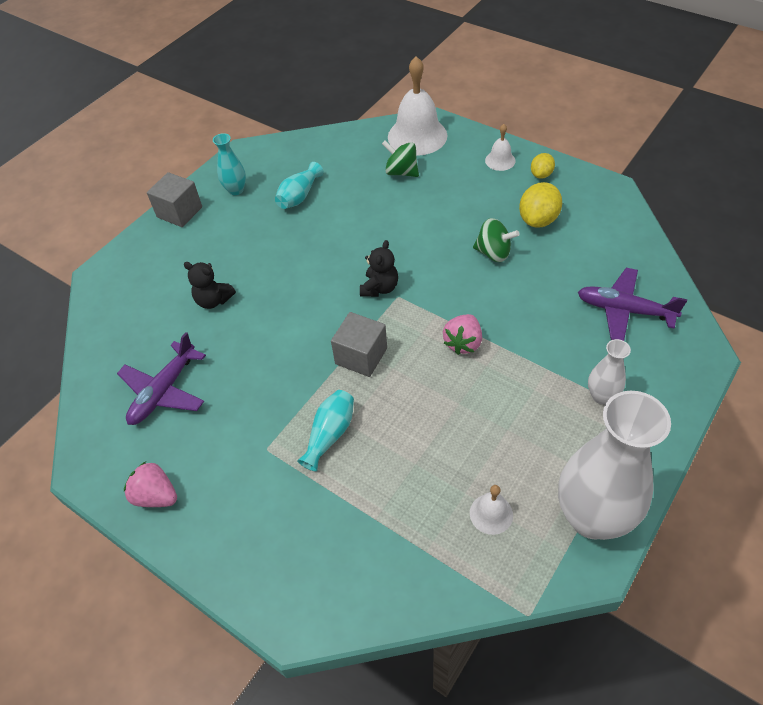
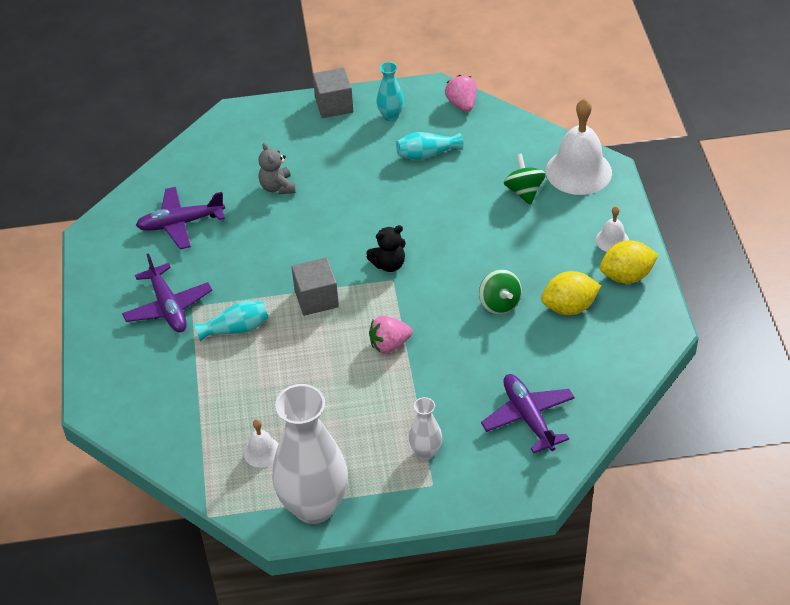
camera: 45 degrees right, 5 degrees down
(156, 496) = (107, 281): pink strawberry -> pink strawberry (462, 104)
(213, 300) = (277, 187): black teddy bear -> grey teddy bear
(245, 468) = (168, 307): none -> purple plane
(541, 174) = (626, 276): yellow lemon -> yellow lemon, size x1.66

